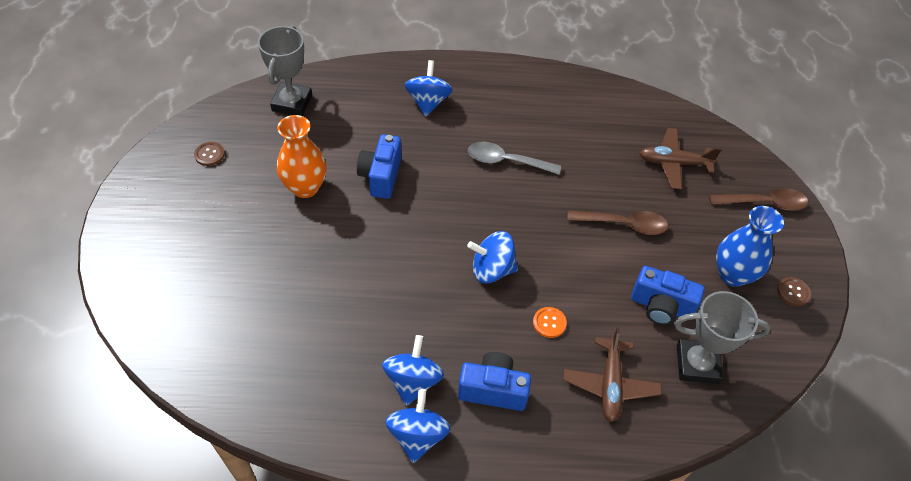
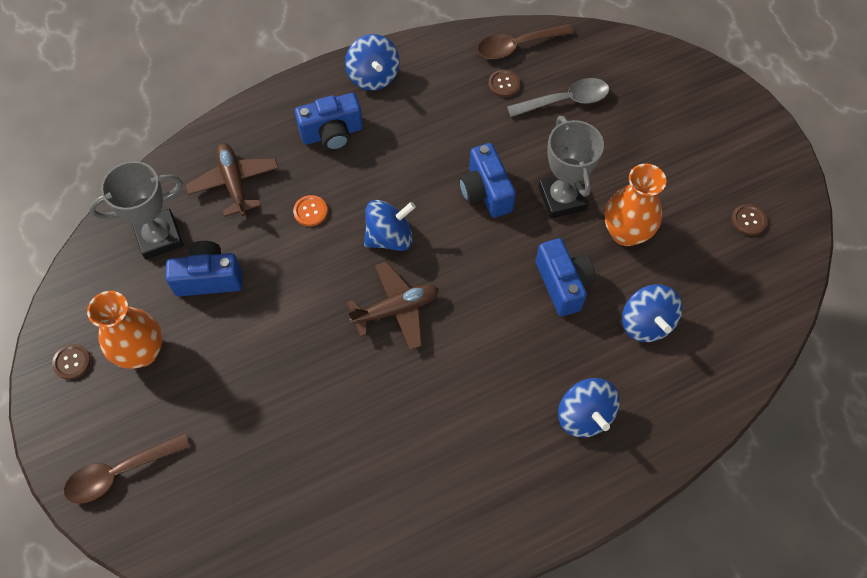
camera: 155 degrees right, 10 degrees up
(292, 103) = (730, 328): grey trophy -> grey trophy (562, 198)
(297, 359) = (504, 84): none -> brown button
(389, 268) = (485, 192): none -> blue camera
(413, 381) = (401, 111): blue spinning top -> blue spinning top (646, 323)
(506, 161) = (443, 375): grey spoon -> grey spoon (565, 100)
(623, 224) = (277, 356): brown spoon -> brown spoon (517, 46)
(673, 163) = (245, 479): brown plane -> brown plane (396, 309)
(732, 274) = (142, 352): blue vase -> orange vase

